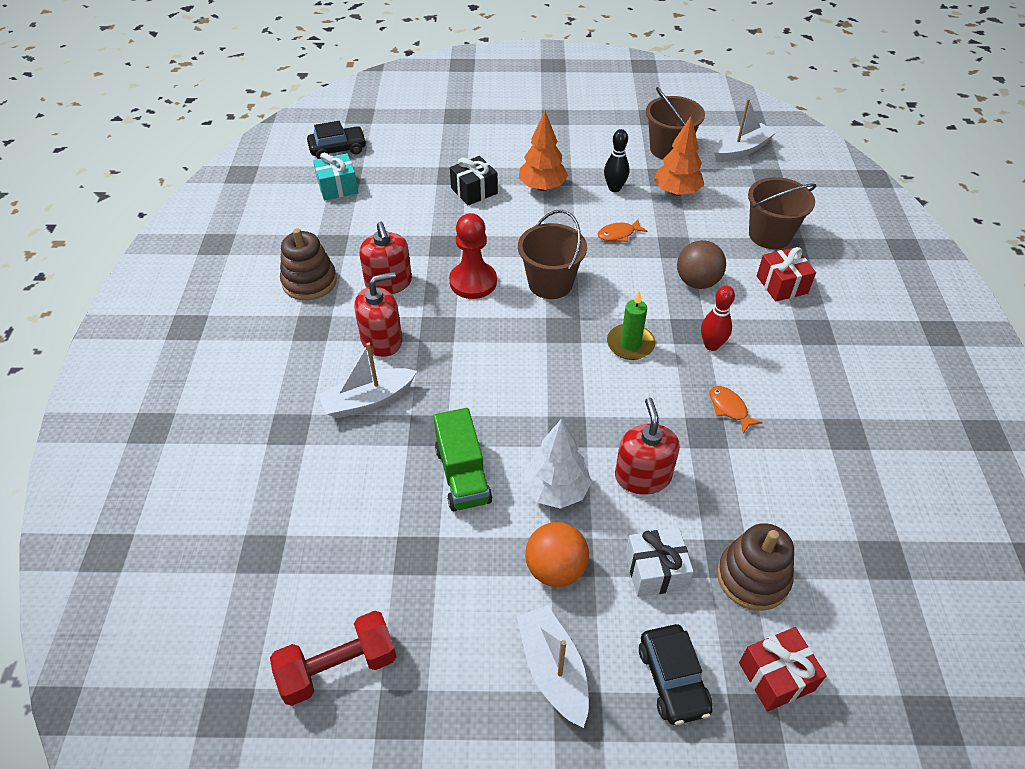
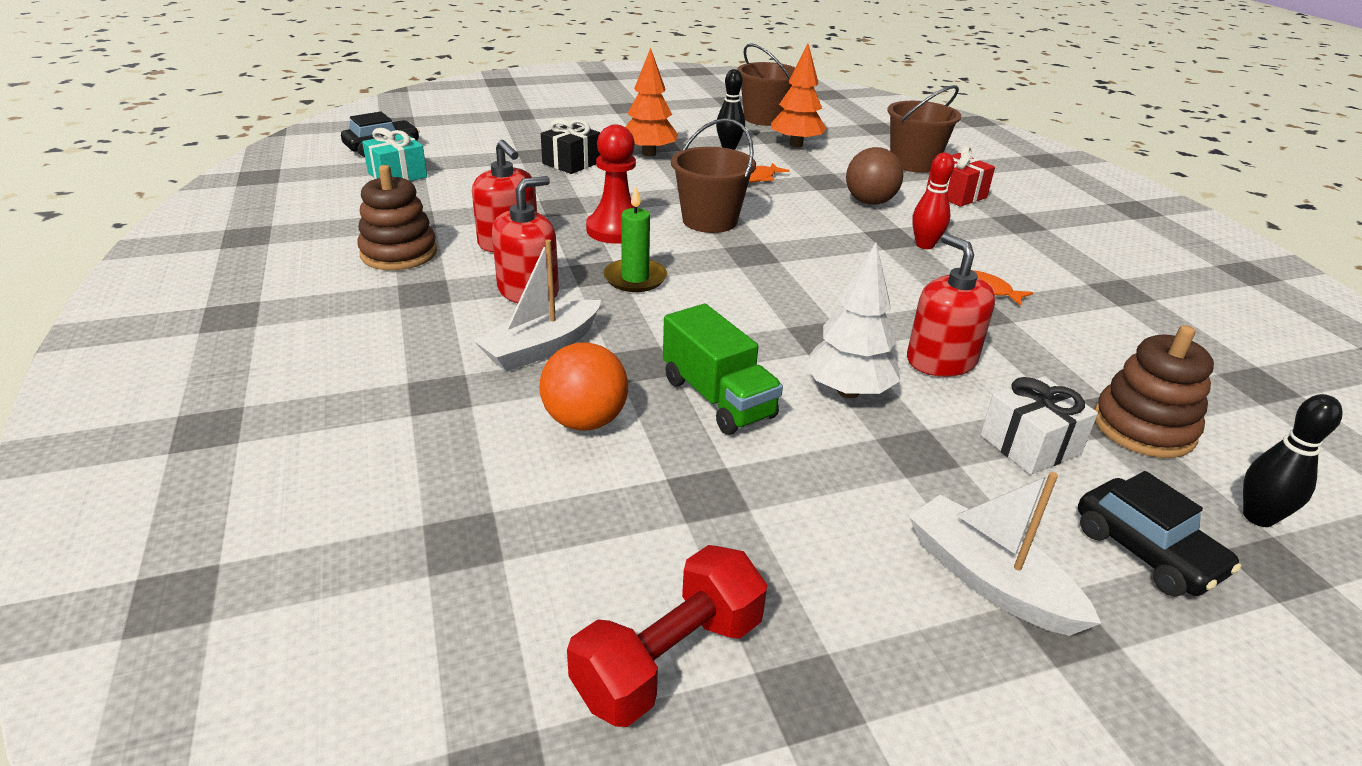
camera: 20 degrees left, 15 degrees down
(555, 569) = (907, 468): orange ball -> orange ball (585, 421)
(630, 344) = (837, 255): green candle -> green candle (635, 278)
(741, 150) = (837, 114): white boat -> none
(776, 676) = (1258, 517): red gift -> black bowling pin

